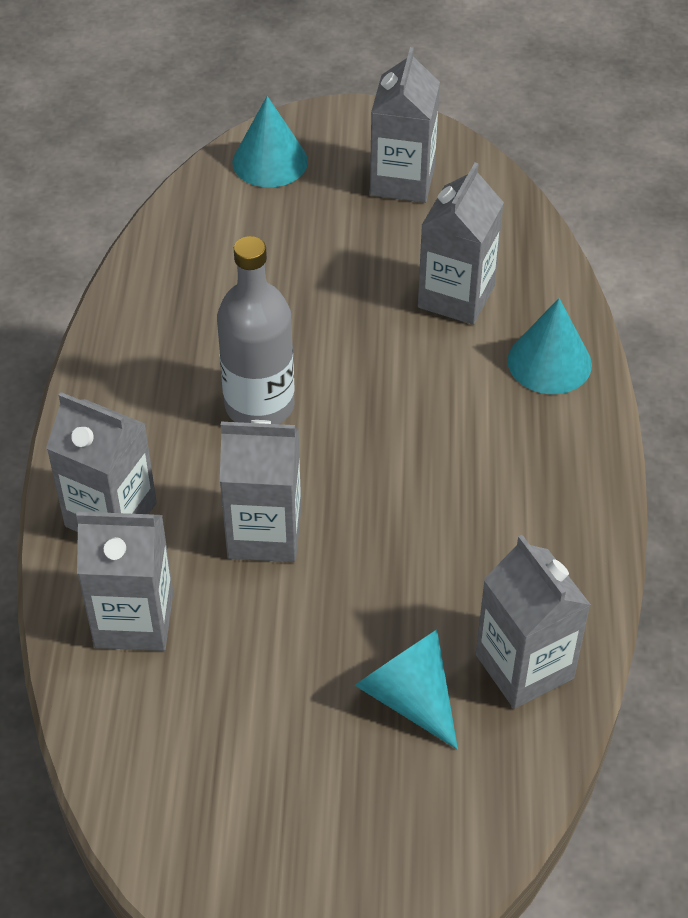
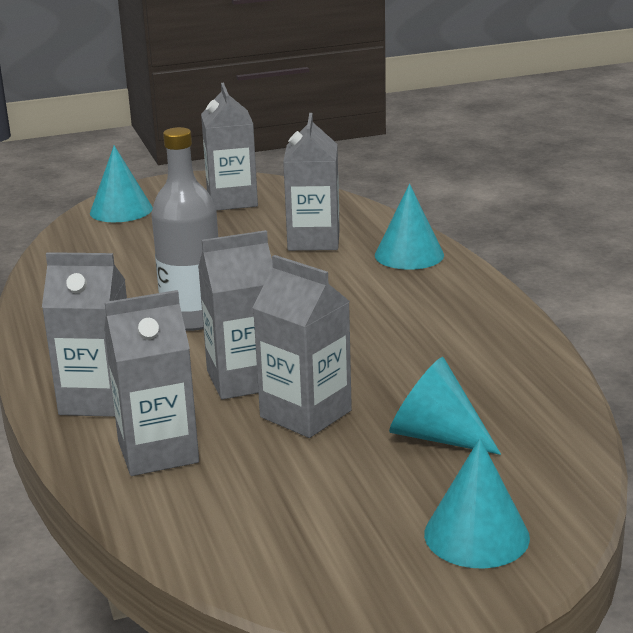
camera: 20 degrees left, 25 degrees down
(369, 857) = (476, 535): none -> turquoise cone
(524, 666) = (517, 398): grey carton -> grey carton (305, 414)

